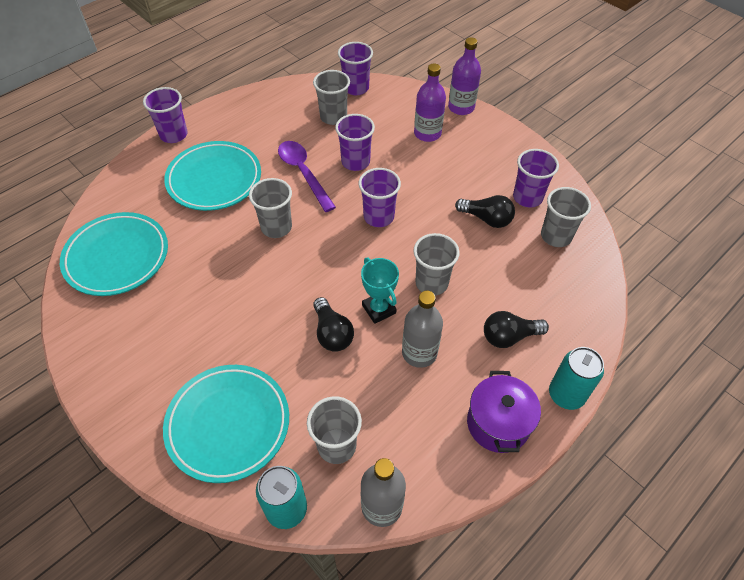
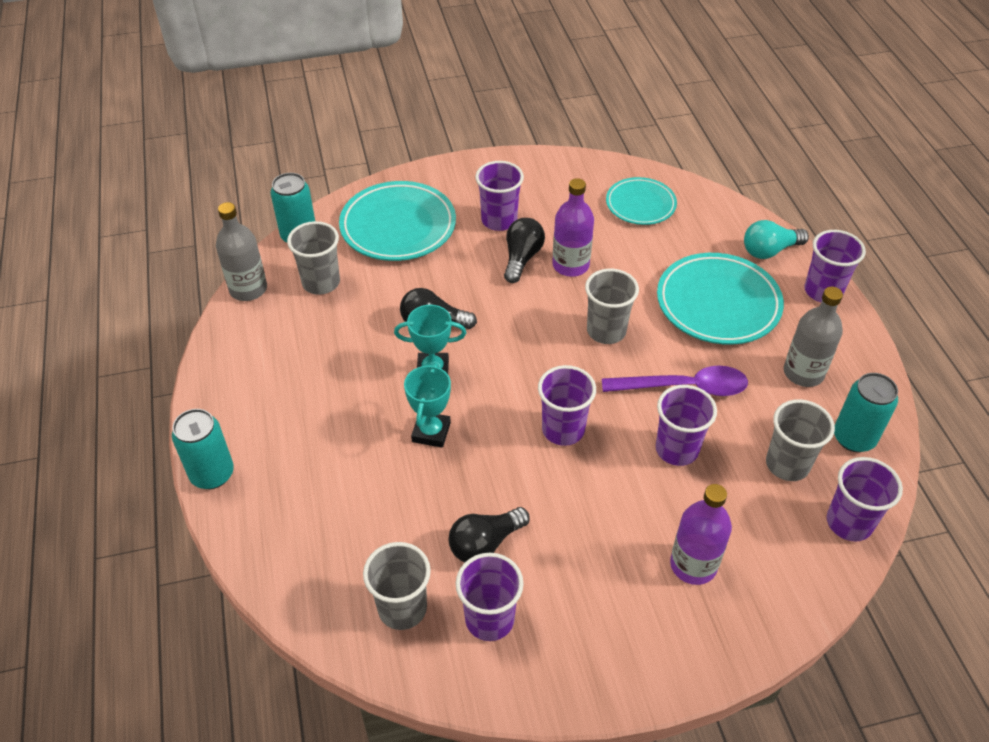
camera: 120 degrees right, 5 degrees down
(117, 257) = (640, 205): turquoise plate -> turquoise plate, size x0.62
(142, 169) = (769, 251): none -> turquoise light bulb
(182, 346) = (499, 220): none -> purple cup
(296, 97) = (854, 438): none -> turquoise can
(419, 353) = (357, 379): grey bottle -> grey bottle (803, 373)
(431, 283) = (431, 432): grey cup -> turquoise trophy
(461, 107) = (735, 649): purple bottle -> purple bottle (570, 265)
(498, 423) = (238, 401): purple pot -> none
(509, 336) = (312, 465): black light bulb -> black light bulb (522, 258)

